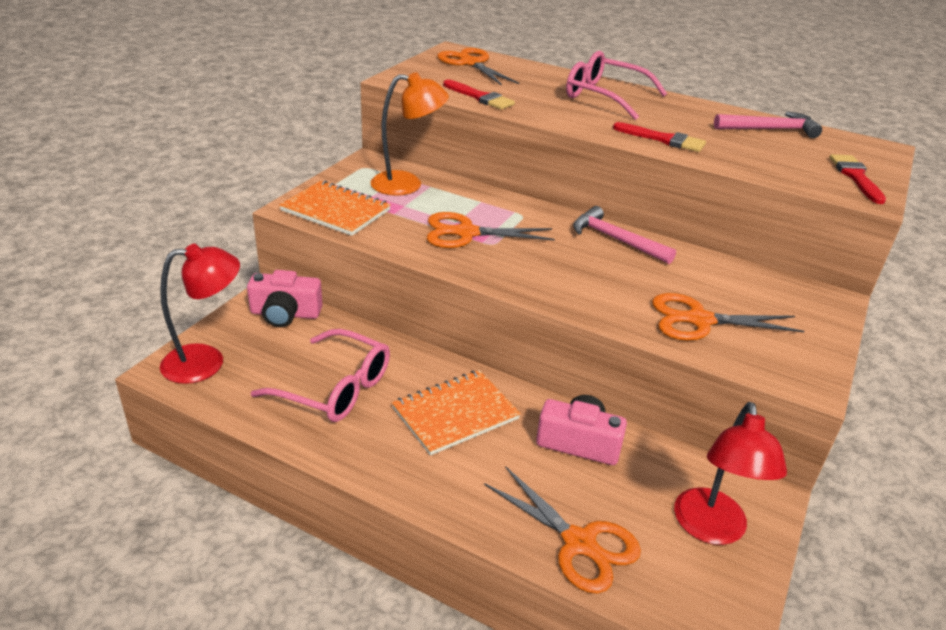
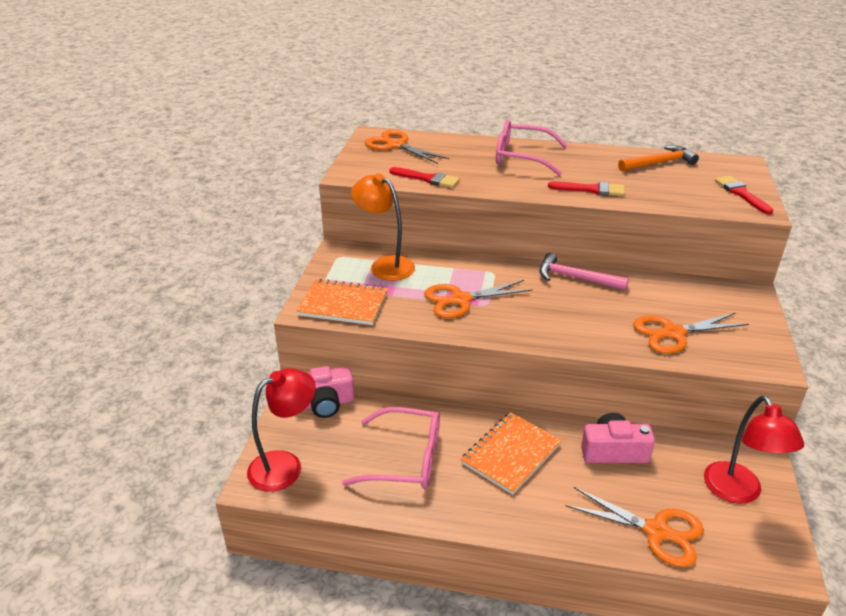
camera: 15 degrees left, 0 degrees up
(407, 184) = (385, 265): orange lamp -> orange lamp turned 120 degrees counterclockwise
(770, 129) = (659, 163): pink hammer -> orange hammer

